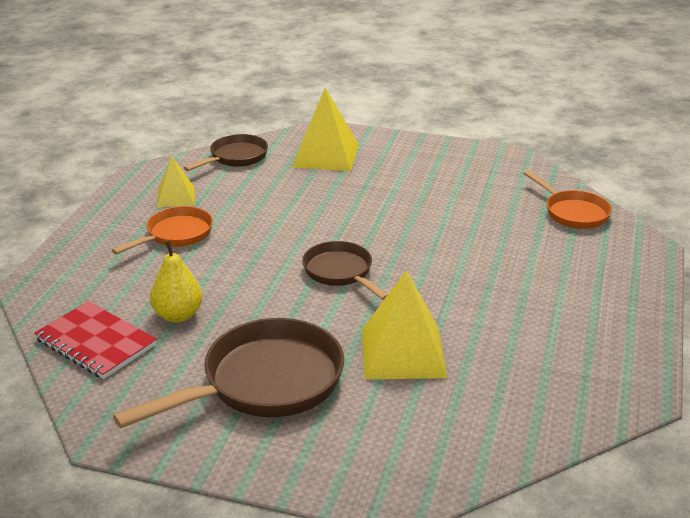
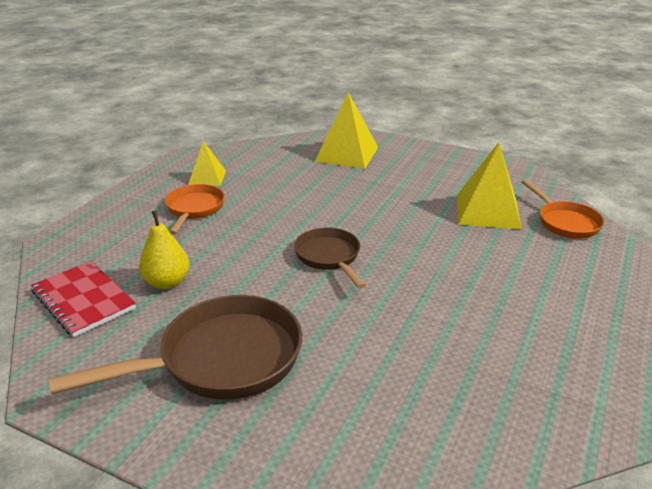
camera: 10 degrees right, 0 degrees up
(175, 234) = (194, 209): orange pan -> orange pan turned 45 degrees counterclockwise
(235, 157) = (269, 150): brown pan -> none
(402, 352) = (367, 344): yellow pyramid -> yellow pyramid (487, 211)

